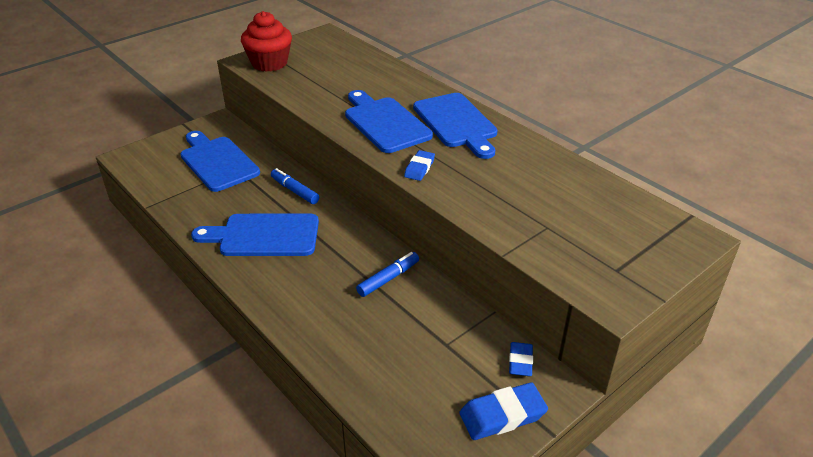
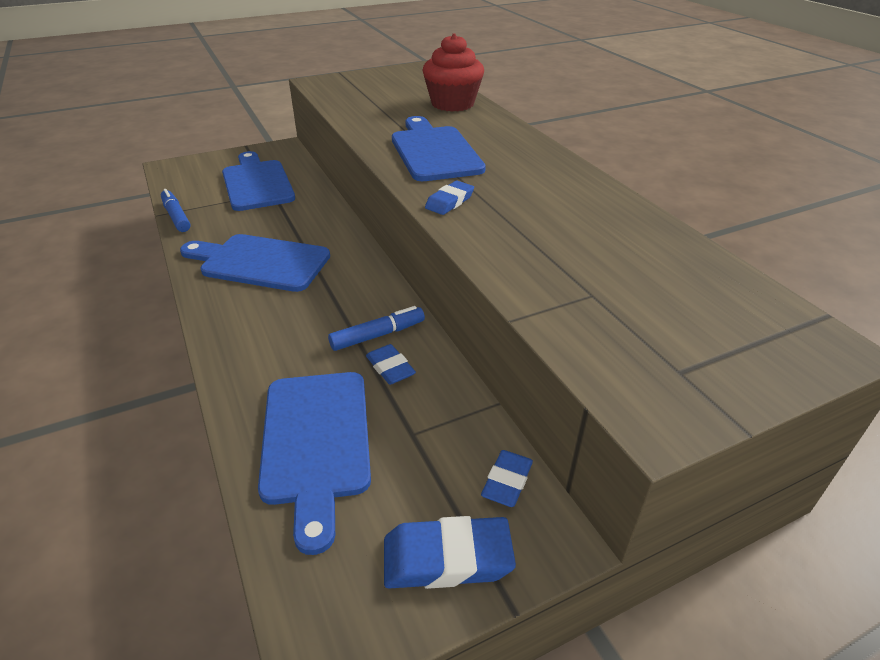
camera: 15 degrees right, 0 degrees up
(269, 63) = (340, 86): red cupcake -> red cupcake (452, 104)
(295, 191) = (321, 222): blue marker -> blue marker (176, 216)
(409, 301) = (390, 368): none -> blue eraser
(456, 123) = (522, 162): blue cutting board -> blue cutting board (316, 442)

